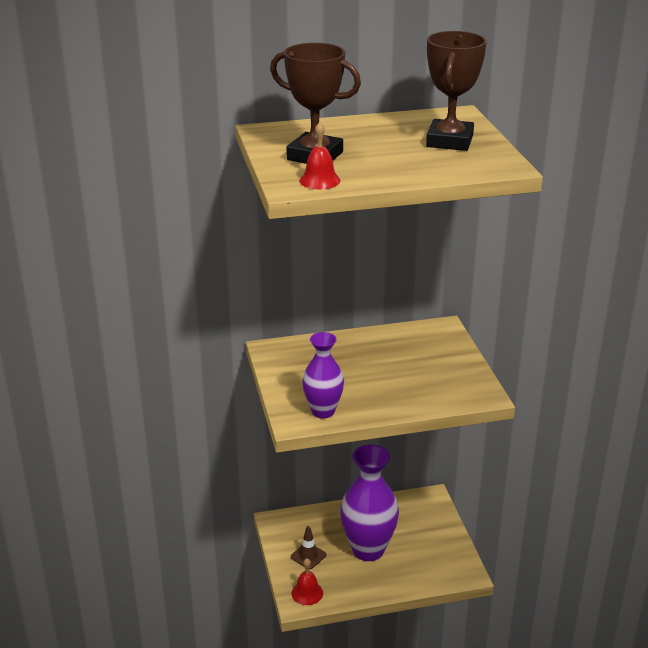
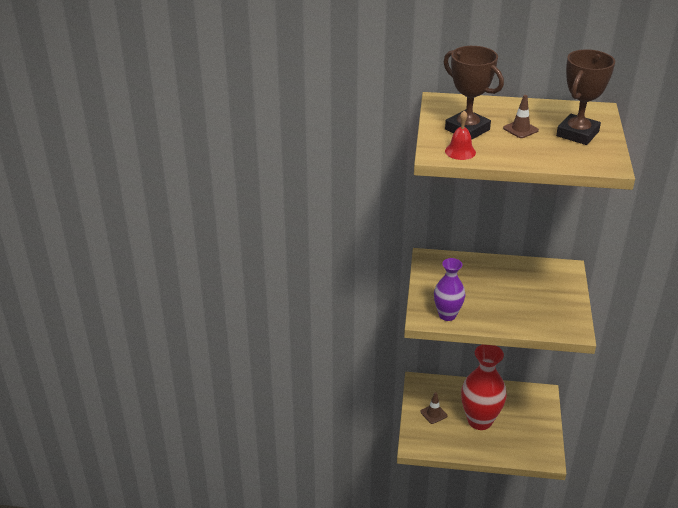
camera: 20 degrees right, 5 degrees up
(307, 593) = (423, 440): red bell -> none
(368, 549) = (479, 421): purple vase -> red vase
(380, 146) = (520, 129): none -> brown traffic cone

